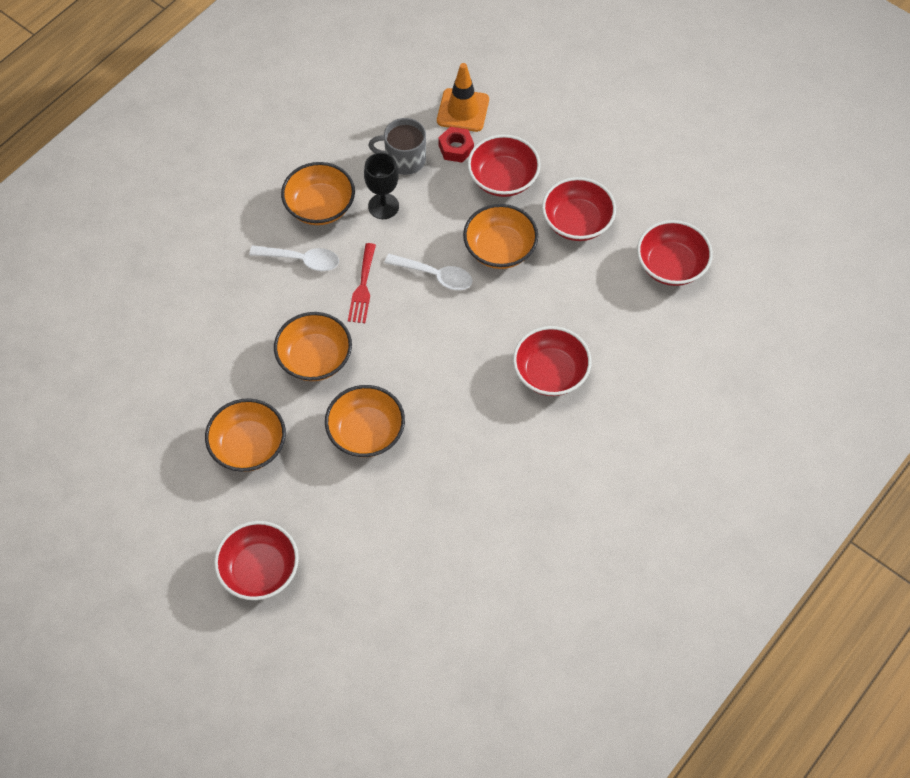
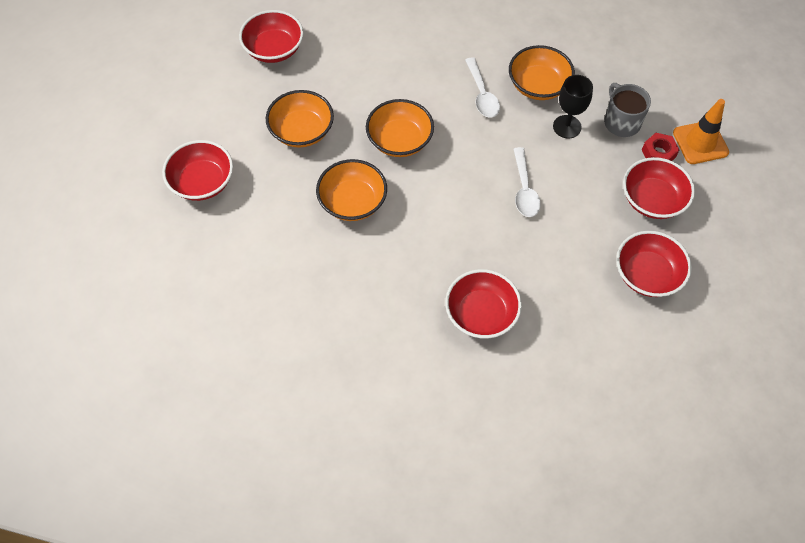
camera: 65 degrees right, 0 degrees up
(362, 287) = (482, 144): red fork -> none
(500, 249) = (580, 226): orange bowl -> none
(671, 265) = (652, 371): red bowl -> red bowl (274, 49)

